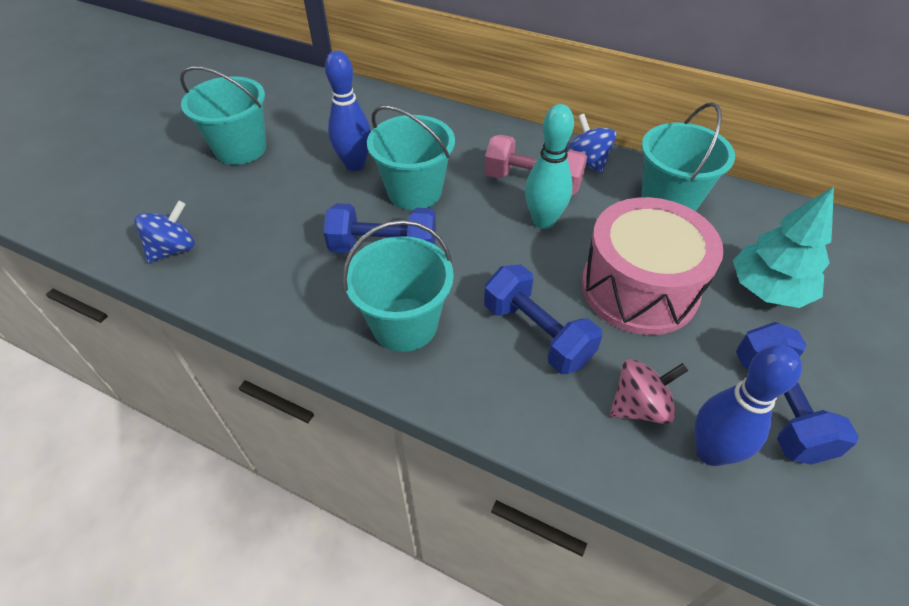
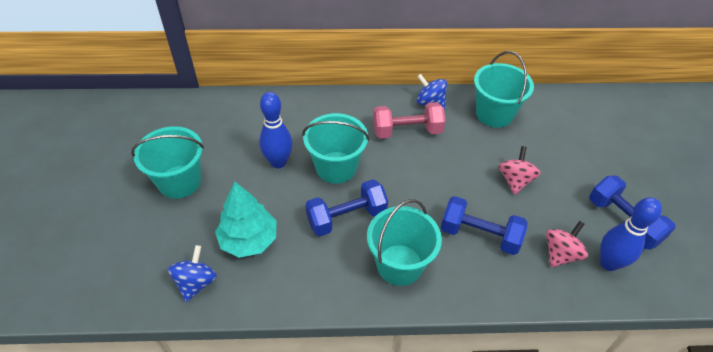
camera: 30 degrees left, 0 degrees up
(543, 221) = (432, 157): turquoise bowling pin -> none
(639, 288) = (515, 180): pink drum -> pink spinning top
(768, 289) = (579, 153): turquoise tree -> turquoise tree (249, 240)

